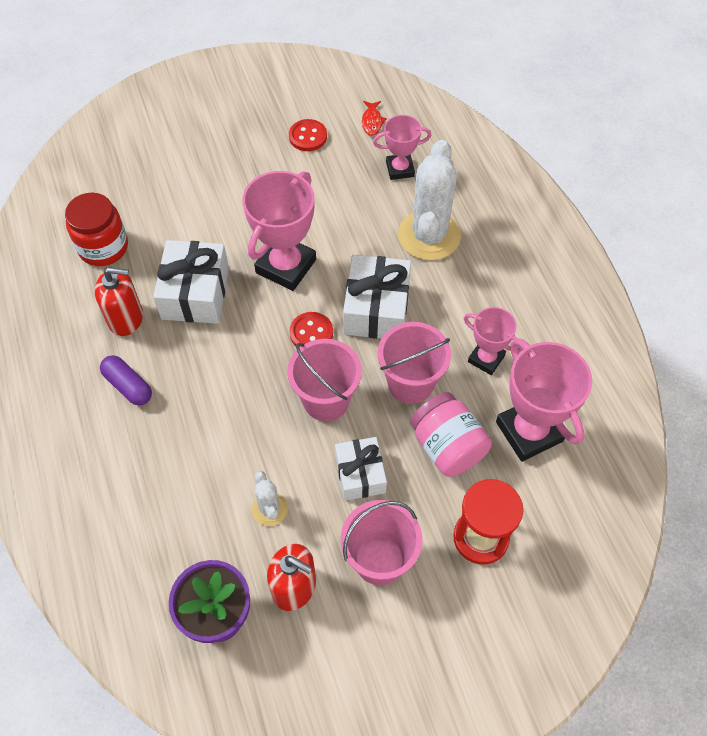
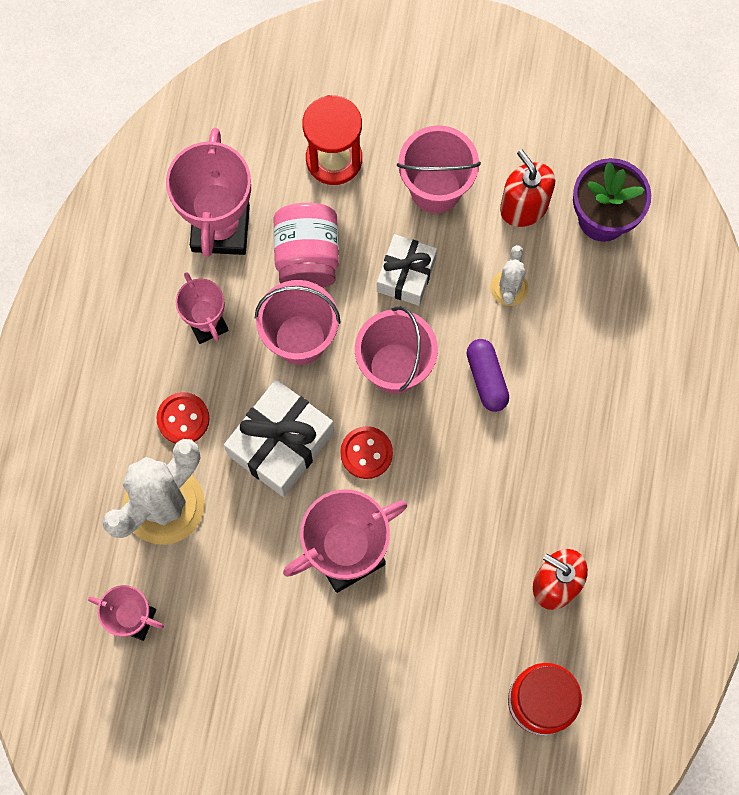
camera: 150 degrees left, 15 degrees up
(128, 386) = (587, 496): purple capsule -> purple capsule (486, 378)
(195, 293) = (464, 574): white gift -> none
(308, 136) = (213, 737): red button -> red button (183, 419)
(372, 122) = (119, 715): red fish -> none

